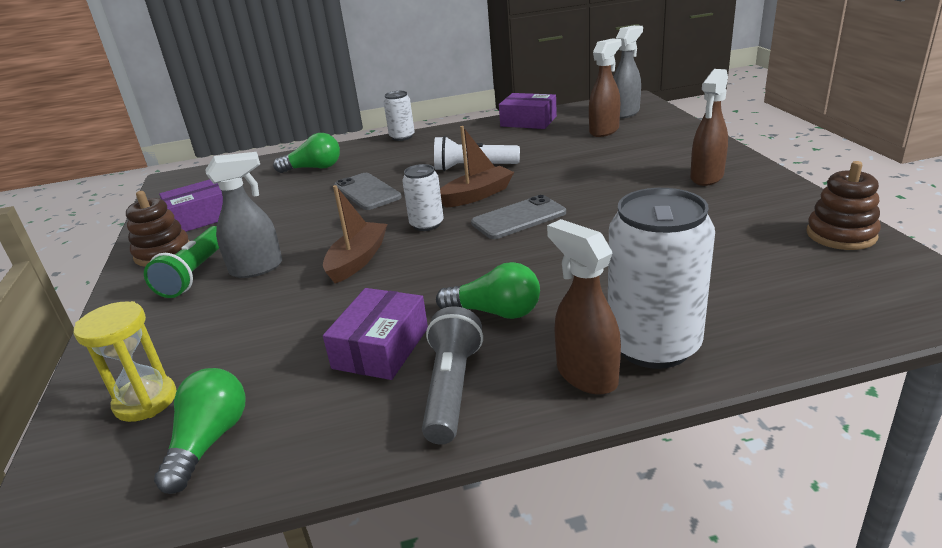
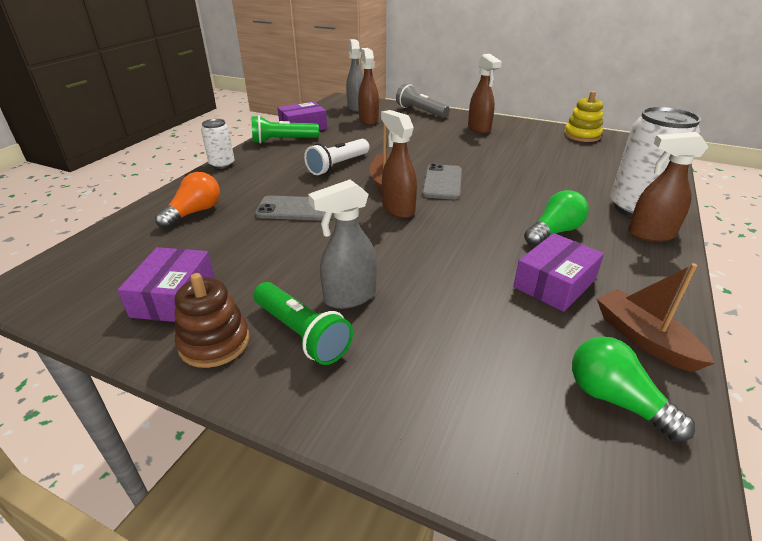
camera: 55 degrees left, 5 degrees up
(145, 401) = (519, 425): yellow hourglass -> none
(257, 268) = (349, 297): grey spray bottle -> grey spray bottle turned 135 degrees counterclockwise
(314, 168) = (194, 212): green light bulb -> orange light bulb
(357, 260) = (410, 250): brown boat -> brown boat (644, 338)
(381, 348) = (554, 283): purple box -> purple box turned 75 degrees clockwise
(426, 224) = (398, 209): white can -> brown spray bottle
(452, 388) = (629, 276): grey flashlight -> grey flashlight (420, 111)
(485, 129) = (283, 140): none -> green flashlight
(841, 235) = (582, 135): brown stacking toy -> yellow stacking toy

